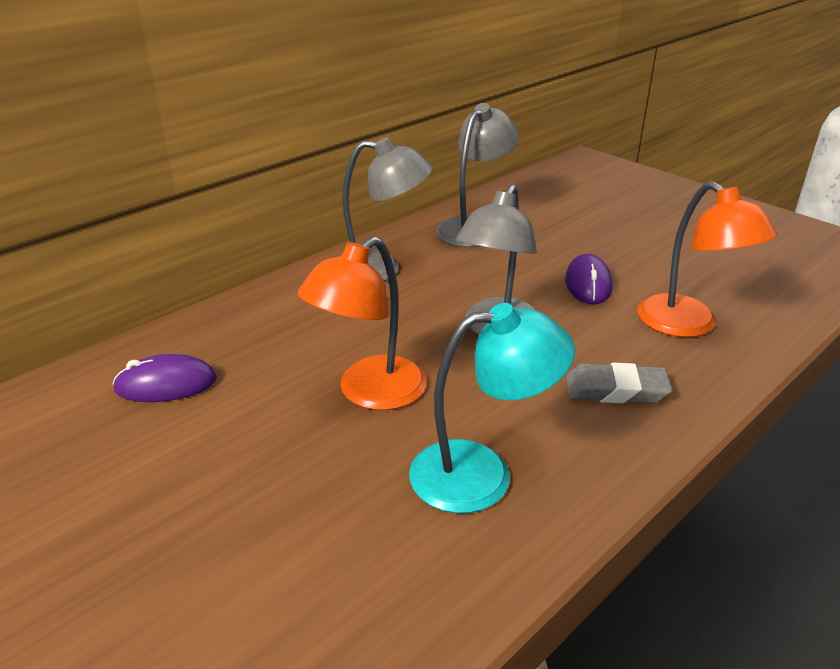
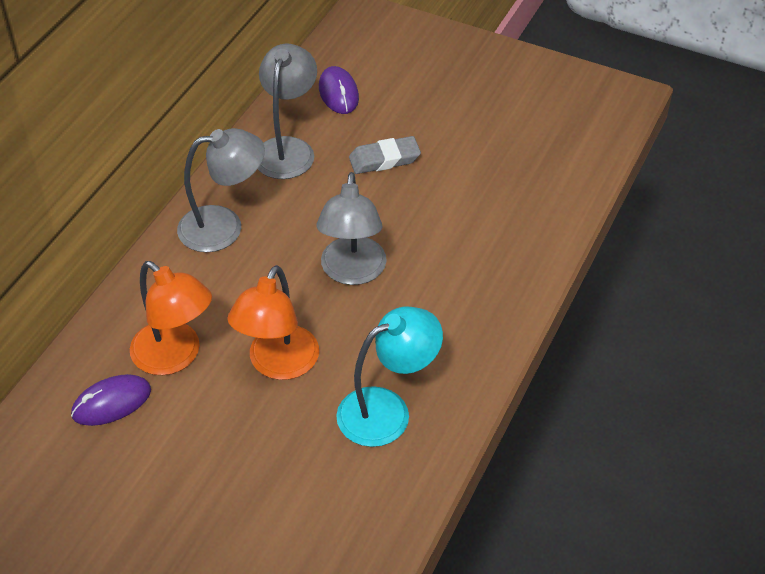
camera: 20 degrees left, 15 degrees up
(588, 283) = (410, 198): purple mouse -> purple mouse (338, 93)
(615, 390) = (459, 309): grey eraser -> grey eraser (384, 159)
(688, 325) = (500, 227): orange lamp -> orange lamp (175, 357)

